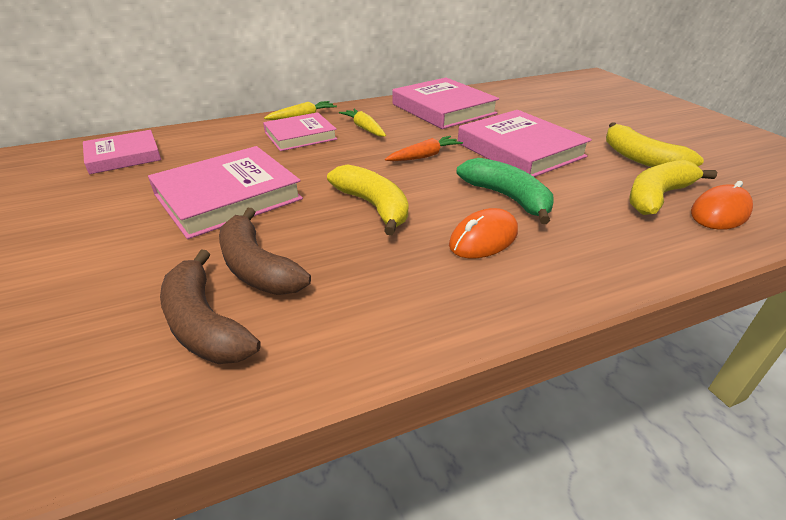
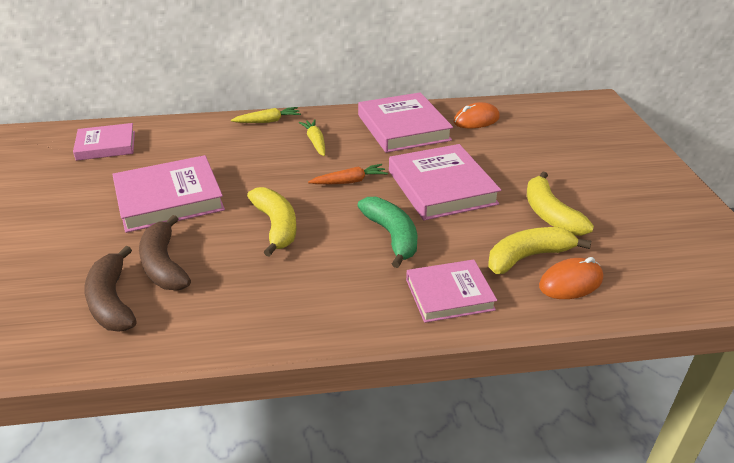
camera: 15 degrees right, 0 degrees up
(300, 136) = (255, 143): pink book -> pink book (449, 294)
(483, 239) = (344, 271): orange mouse -> orange mouse (476, 120)

